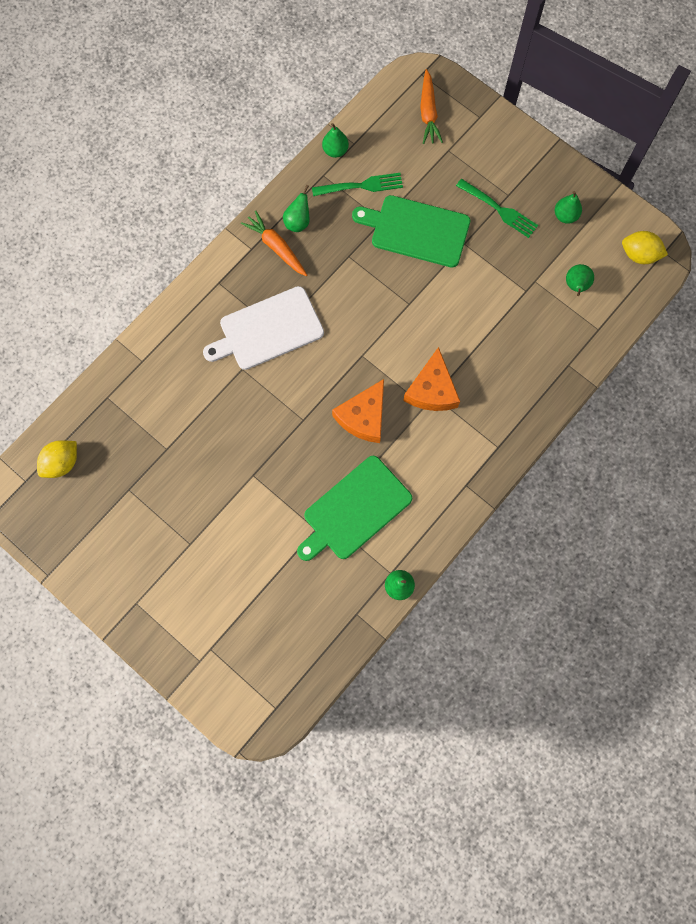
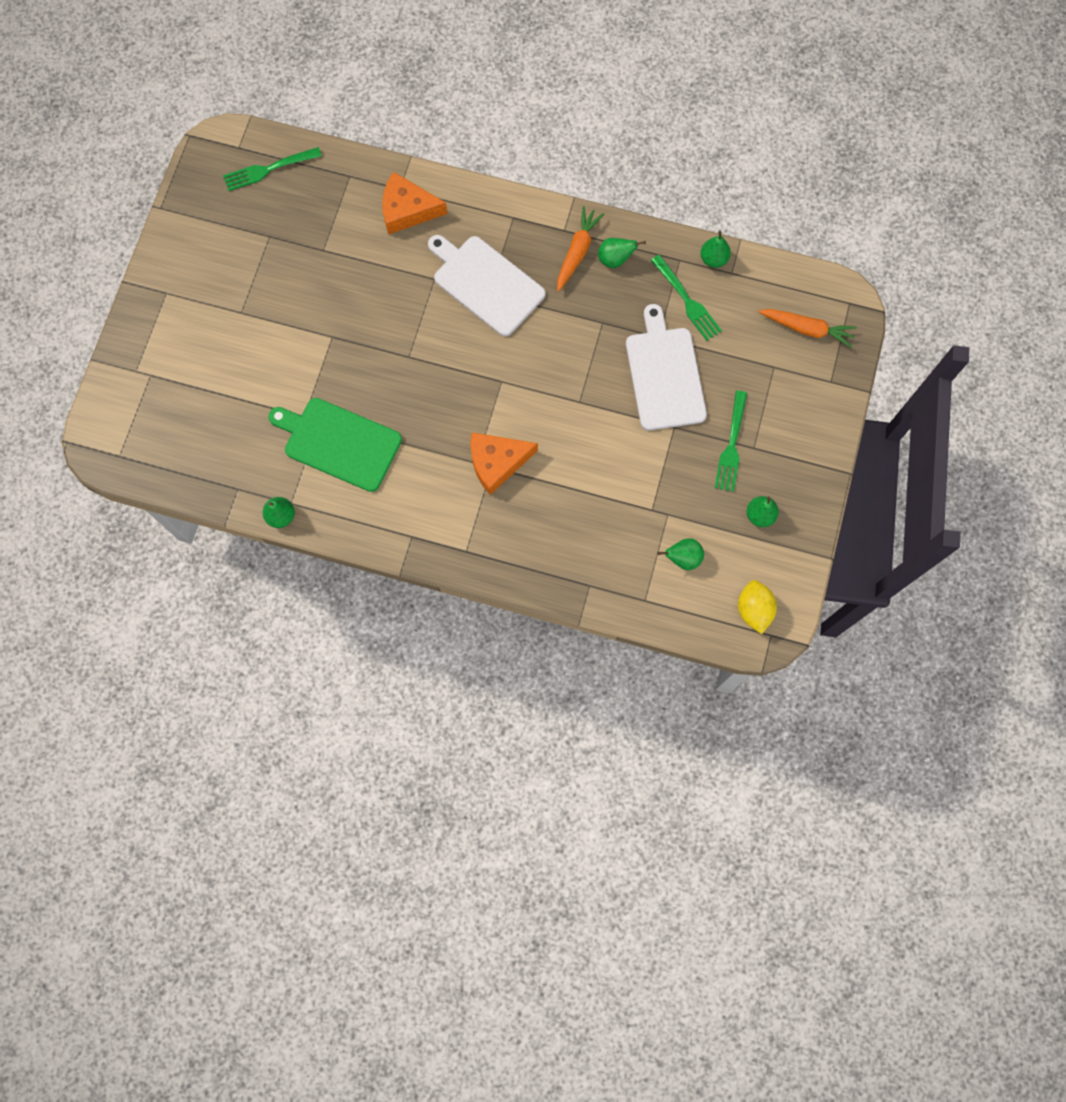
camera: 65 degrees right, 0 degrees up
(62, 463) = (269, 169): yellow lemon -> green fork
(363, 417) = (438, 410): orange cheese -> orange cheese (407, 210)
(416, 230) = (664, 374): green cutting board -> white cutting board
(428, 113) = (807, 329): orange carrot -> orange carrot turned 135 degrees counterclockwise

